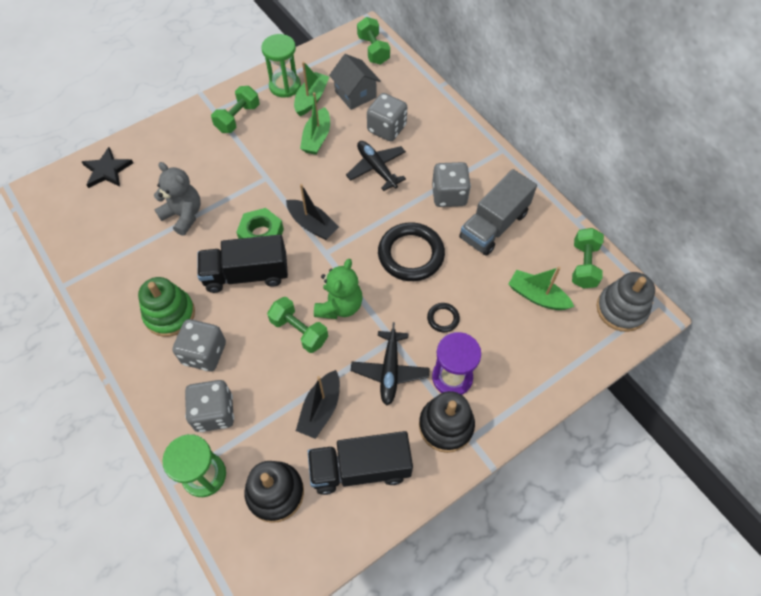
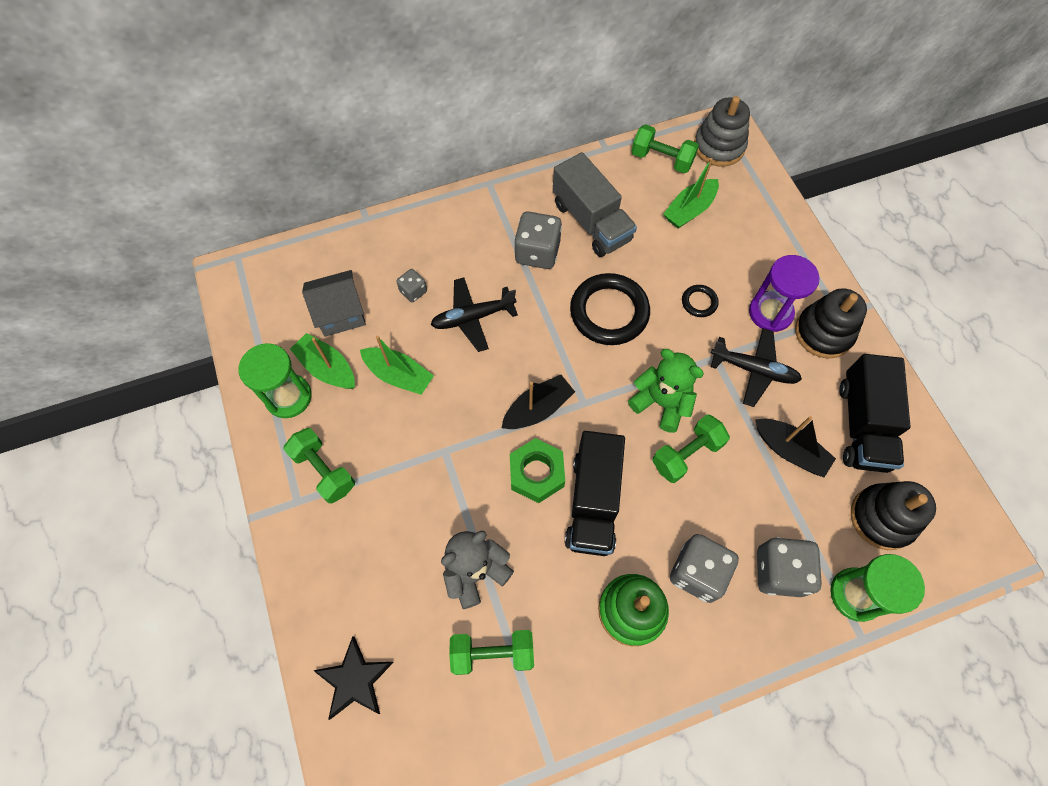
camera: 75 degrees left, 5 degrees up
(373, 50) = (270, 274): green dumbbell -> green dumbbell (492, 653)
(386, 129) = (413, 291): grey dice -> grey dice, size x0.53

